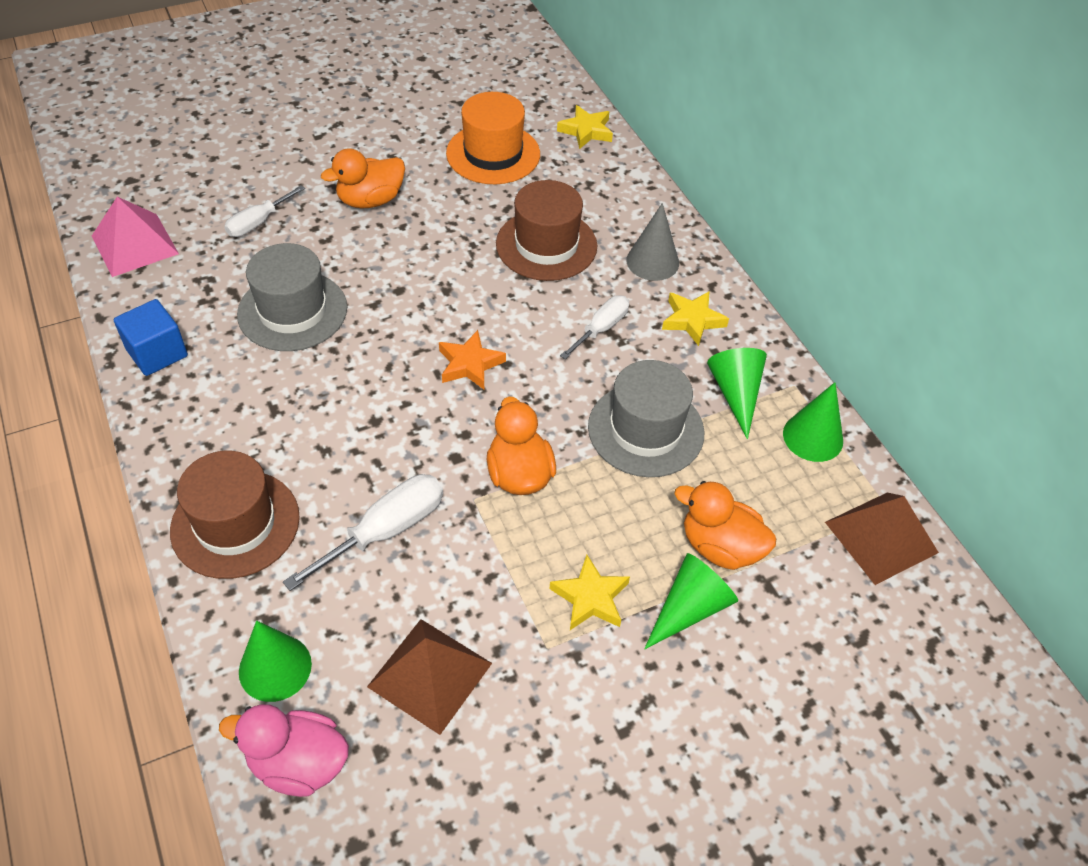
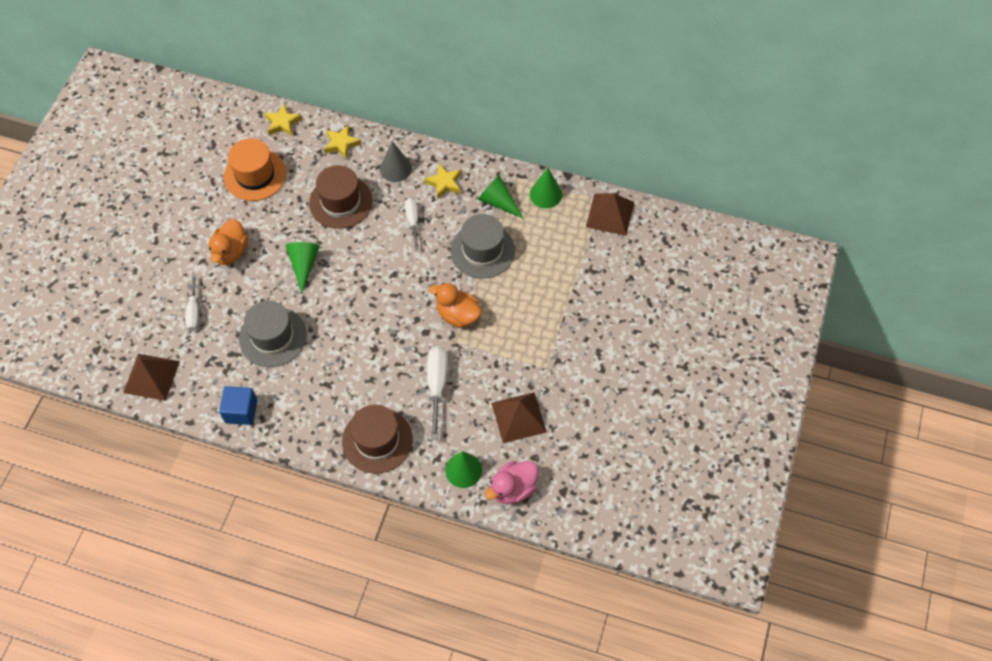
camera: 45 degrees left, 10 degrees up
(135, 244) = (151, 376): pink pyramid -> brown pyramid
(469, 364) = (380, 288): orange star -> none
(590, 597) = (539, 336): yellow star -> yellow star (341, 144)
(690, 608) = (576, 305): green cone -> green cone (304, 264)
(720, 547) = (561, 272): orange duck -> none

